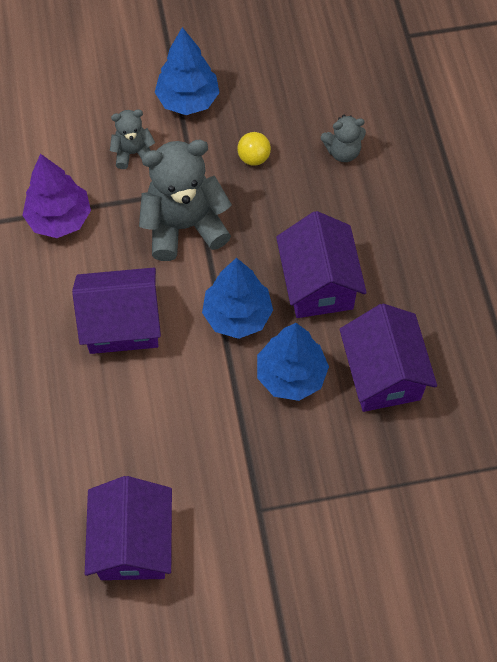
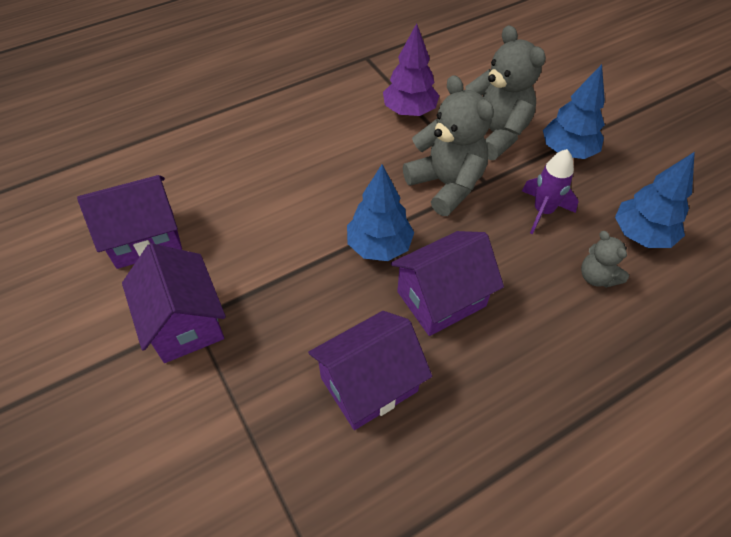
camera: 70 degrees right, 10 degrees down
(122, 324) = (336, 174): purple house -> purple house (184, 323)
(133, 153) = (494, 133): grey teddy bear -> grey teddy bear, size x1.96
(254, 158) = (542, 211): yellow ball -> purple rocket
(291, 375) = (336, 305): blue tree -> blue tree (641, 235)

